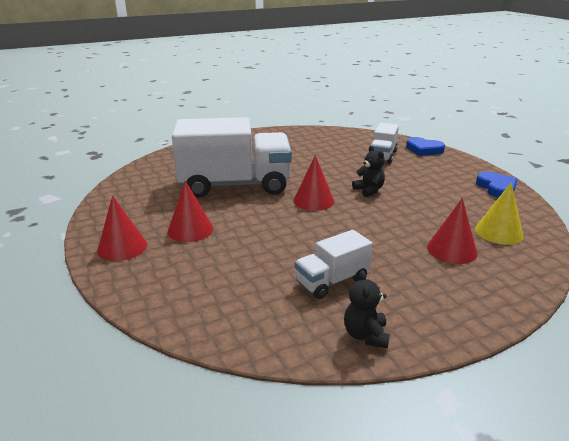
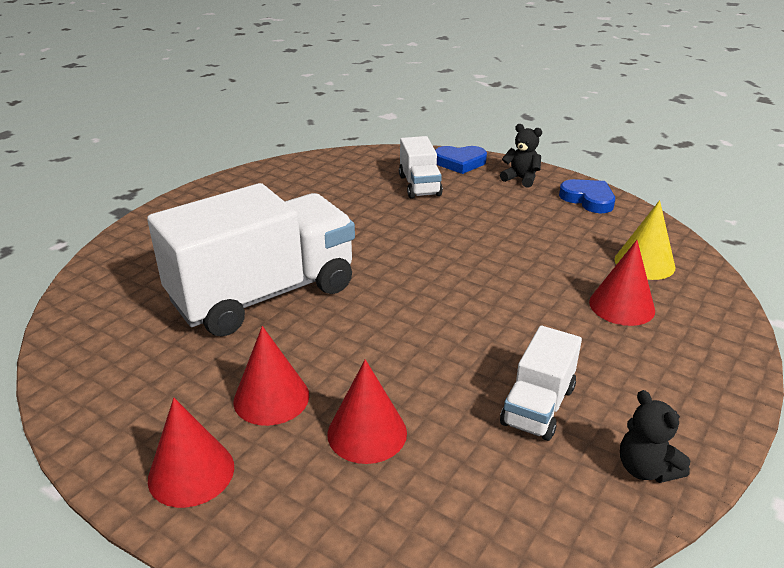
camera: 30 degrees left, 5 degrees up
(313, 200) = (399, 286): red cone -> red cone (367, 433)
(369, 190) = (453, 247): black teddy bear -> black teddy bear (521, 179)

